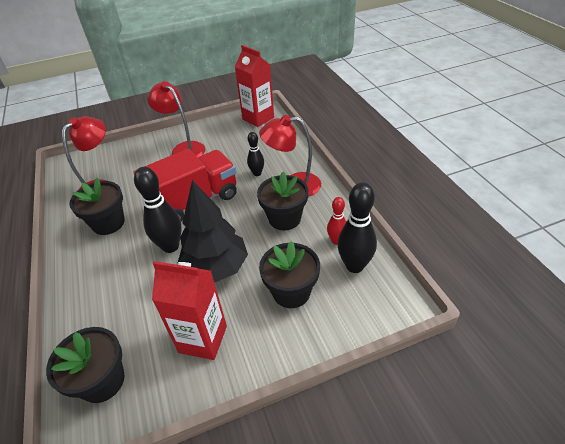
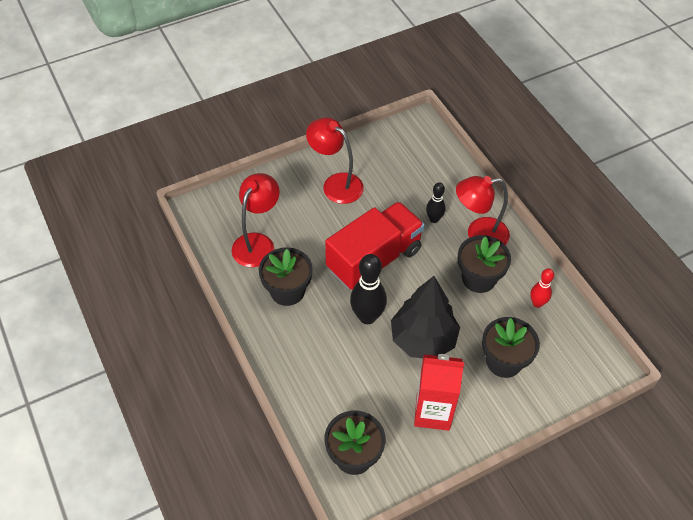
camera: 10 degrees left, 10 degrees up
(258, 118) = (413, 134): red carton -> none
(354, 266) = (559, 330): black bowling pin -> none

